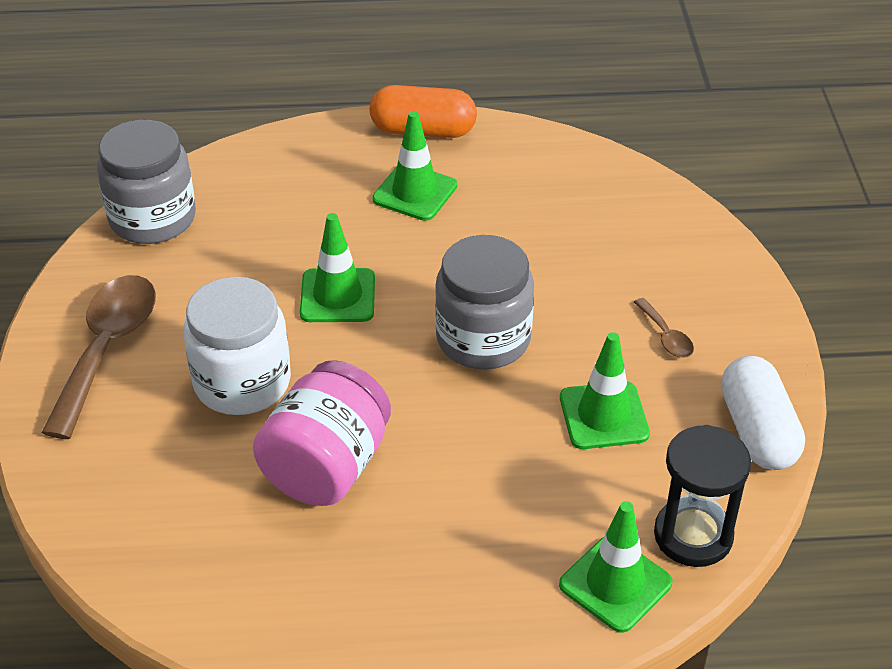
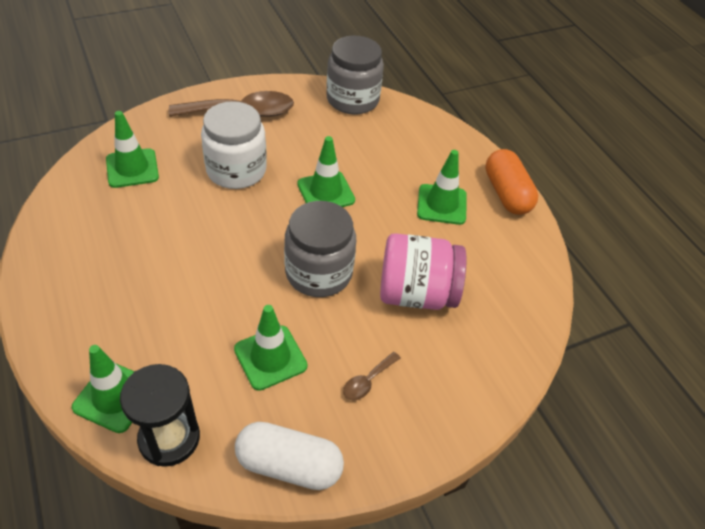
camera: 65 degrees right, 5 degrees up
(171, 508) = (132, 168): none -> green traffic cone
(326, 466) = (181, 223): pink jar -> pink jar (416, 293)
(757, 431) = (289, 465): white capsule -> white capsule turned 45 degrees clockwise

